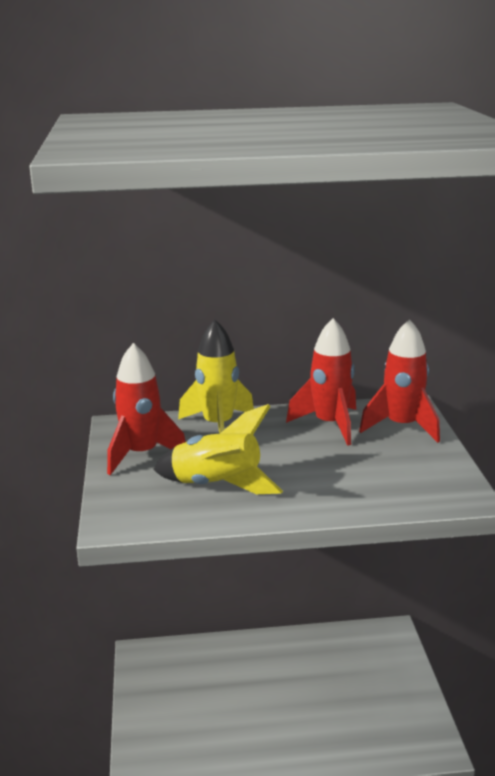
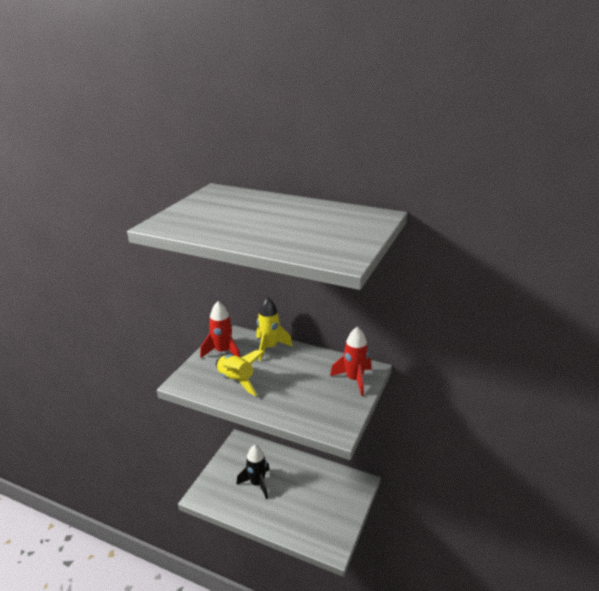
camera: 30 degrees right, 5 degrees up
(230, 707) = (257, 483): none -> black rocket
(329, 425) = (320, 365): red rocket -> none

